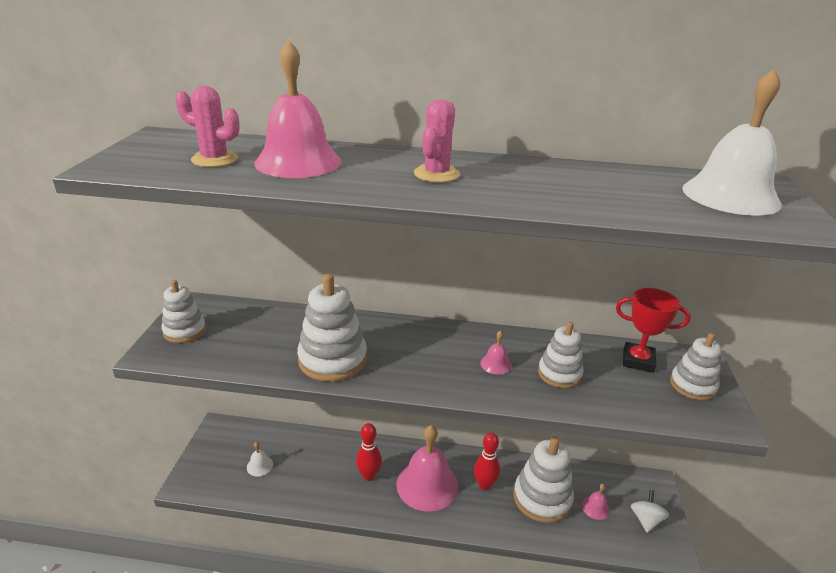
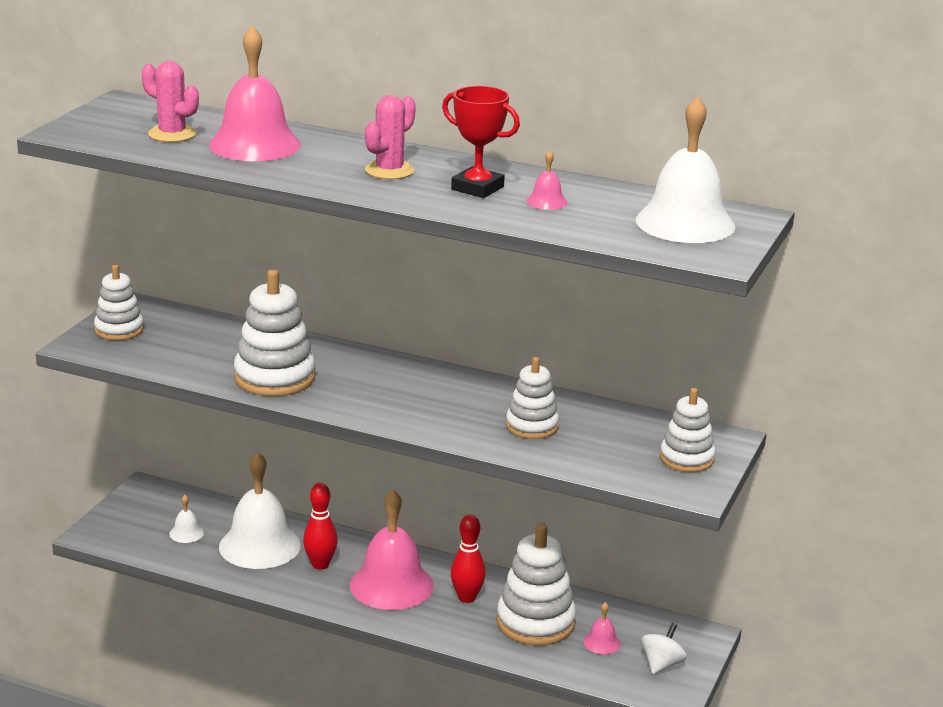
camera: 15 degrees right, 5 degrees down
(318, 466) = (259, 546): none -> white bell
(495, 364) = (462, 407): pink bell -> pink bell (546, 201)
(638, 361) = (641, 429): red trophy -> red trophy (477, 188)

